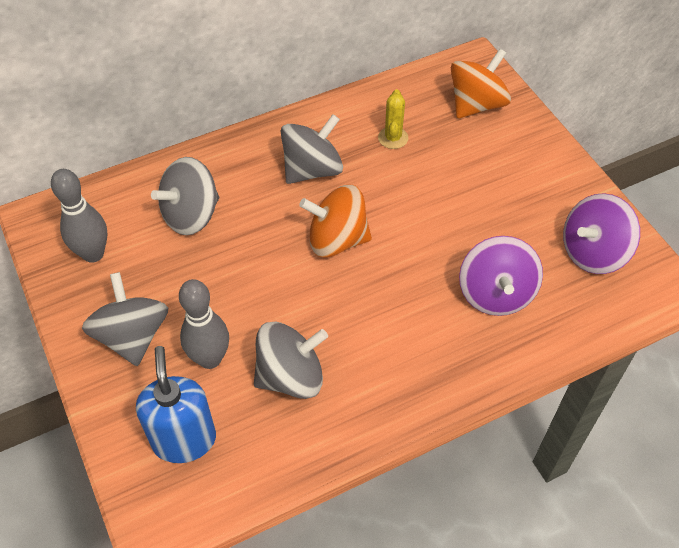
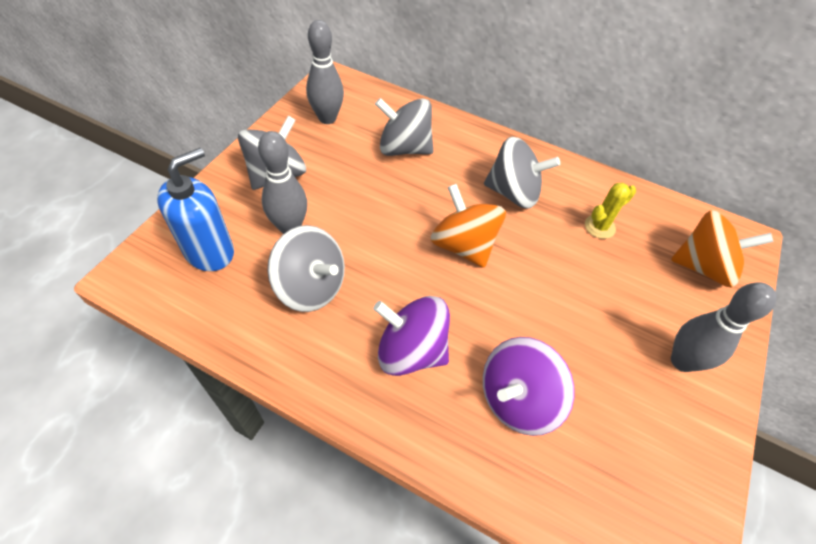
camera: 50 degrees right, 0 degrees up
(537, 176) = (682, 361): none -> grey bowling pin
(593, 252) = (648, 467): purple spinning top -> purple spinning top (411, 351)

